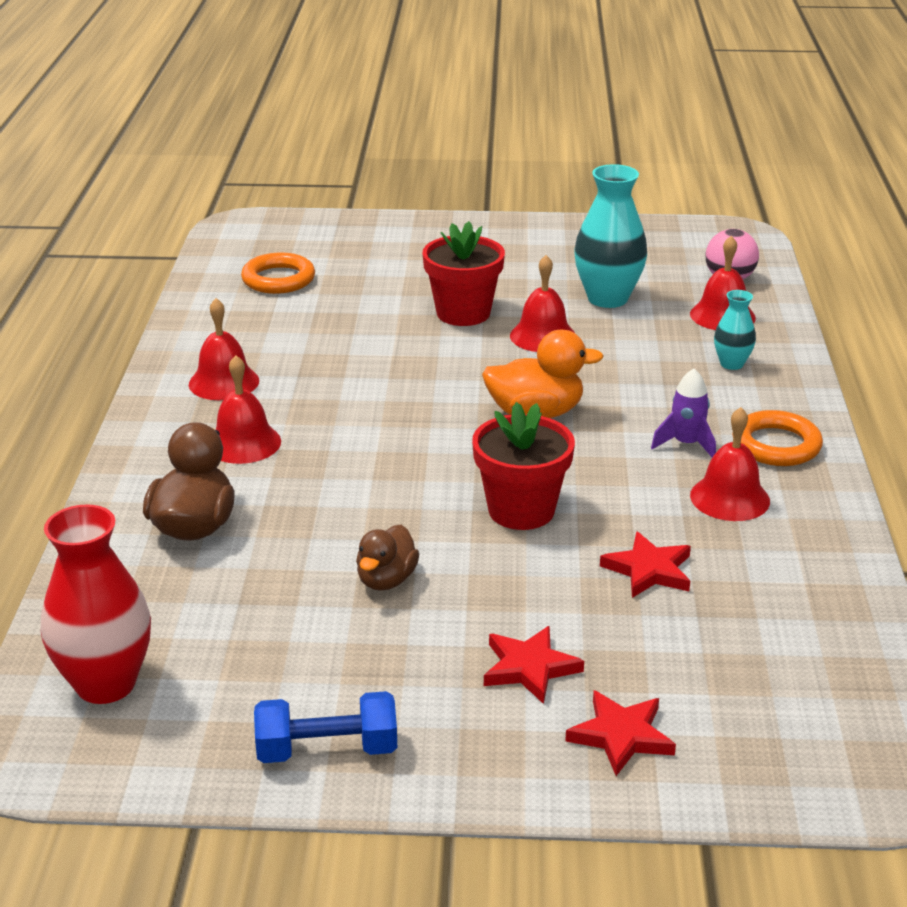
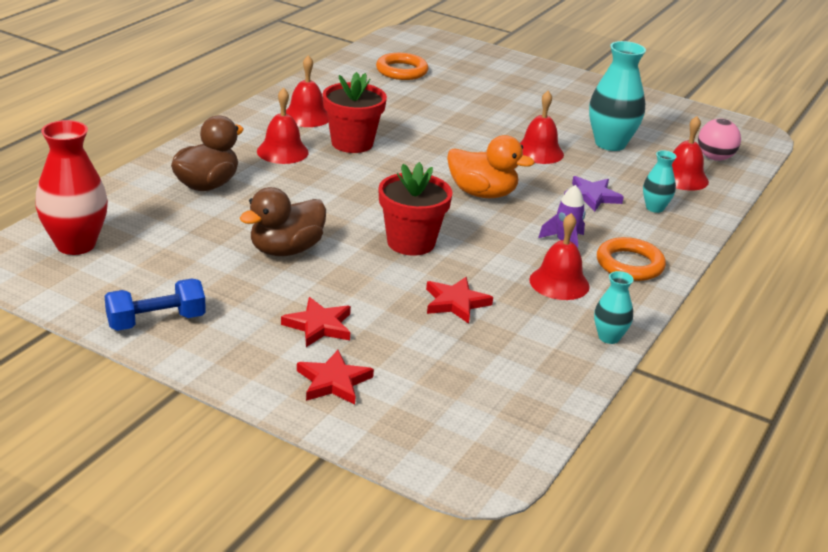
camera: 25 degrees right, 0 degrees up
(327, 750) = (156, 321): blue dumbbell -> blue dumbbell turned 45 degrees counterclockwise
(386, 580) = (286, 250): brown duck -> brown duck, size x1.53
(463, 313) = (500, 123): red flower pot -> red flower pot (352, 143)
(654, 373) = (592, 196): none -> purple star
(845, 545) = (609, 337): none -> turquoise vase

